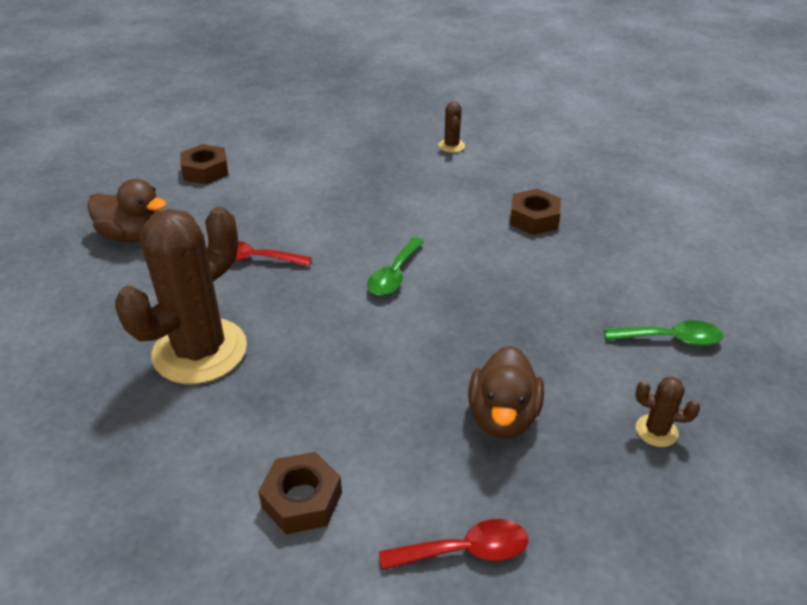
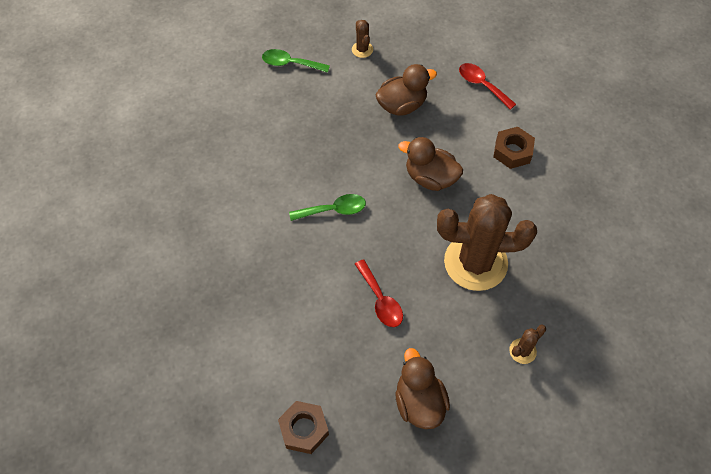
camera: 125 degrees left, 20 degrees up
(353, 377) = (430, 178): none -> brown duck
(451, 146) = (141, 269): brown cactus -> brown cactus (522, 351)
(534, 219) = (215, 168): brown nut -> none
(671, 339) = (290, 64): green spoon -> green spoon turned 45 degrees counterclockwise

